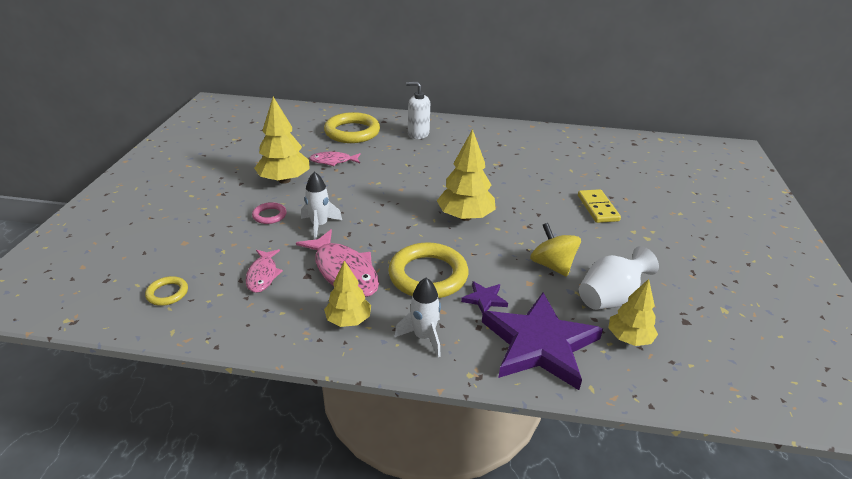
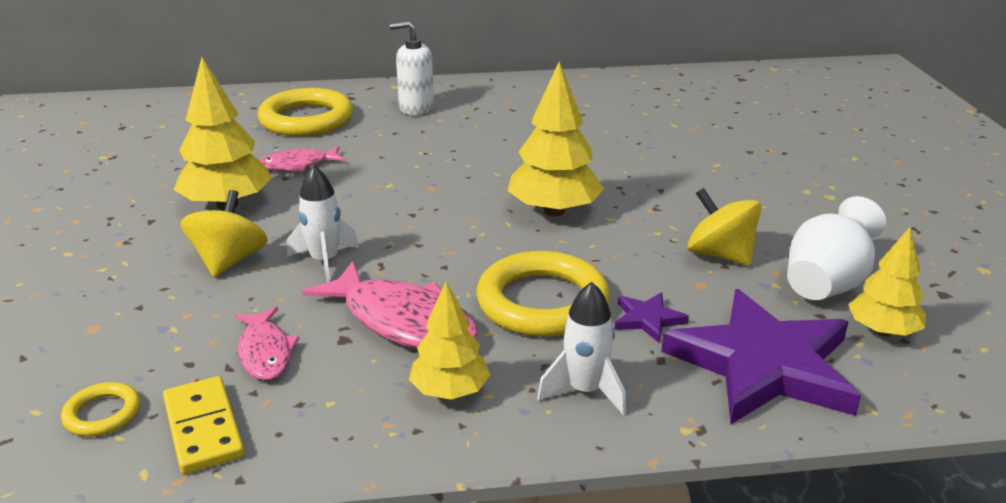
camera: 15 degrees left, 5 degrees down
(269, 215) = (229, 261): pink ring -> yellow spinning top
(598, 208) = (740, 168): yellow domino -> yellow domino (204, 428)

